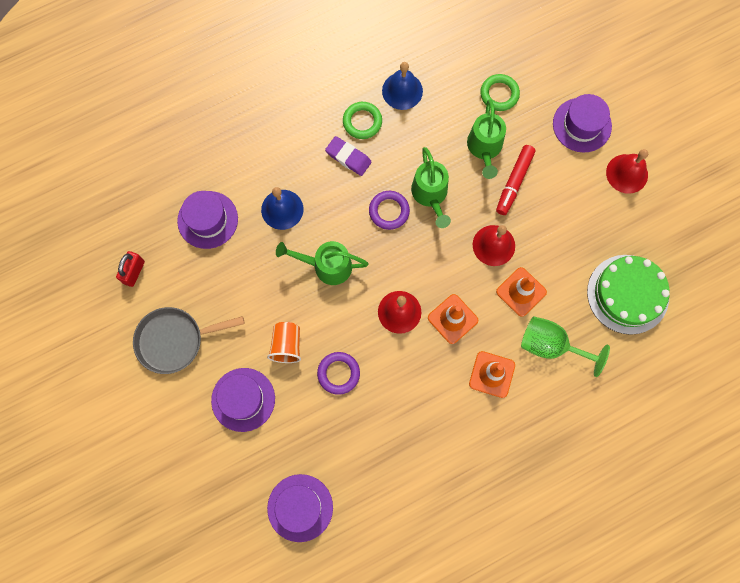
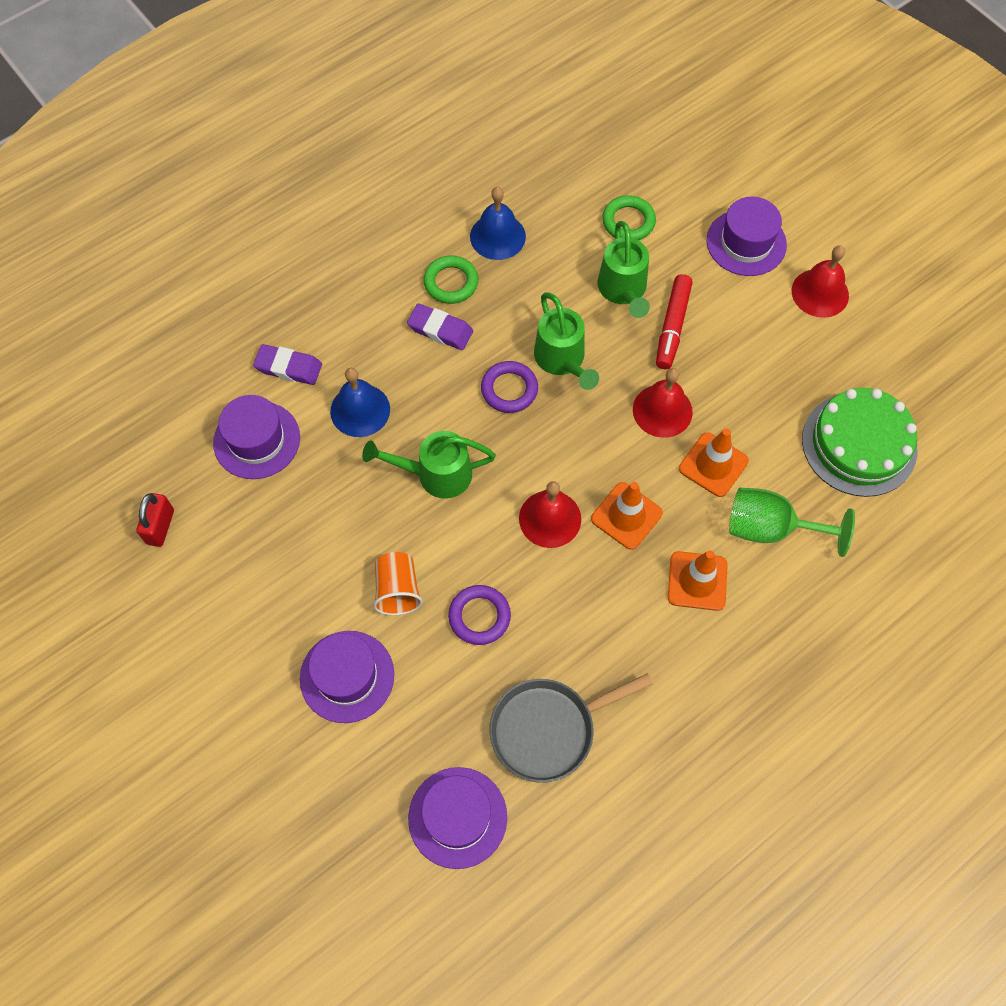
camera: 10 degrees left, 10 degrees down
(175, 340) = (233, 610): grey pan -> grey pan (549, 729)
(237, 169) = (289, 367): none -> purple eraser

